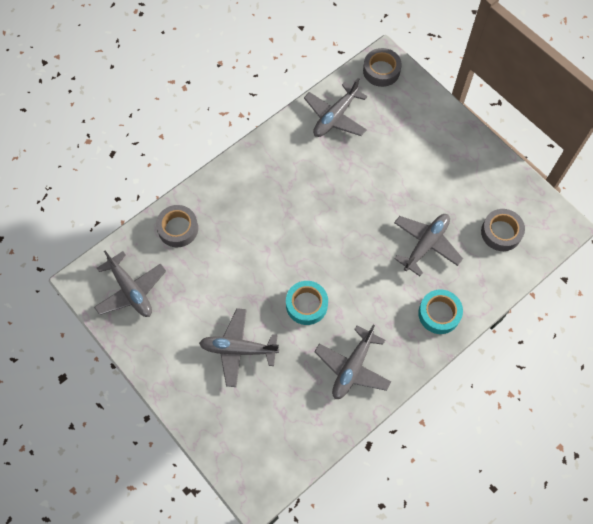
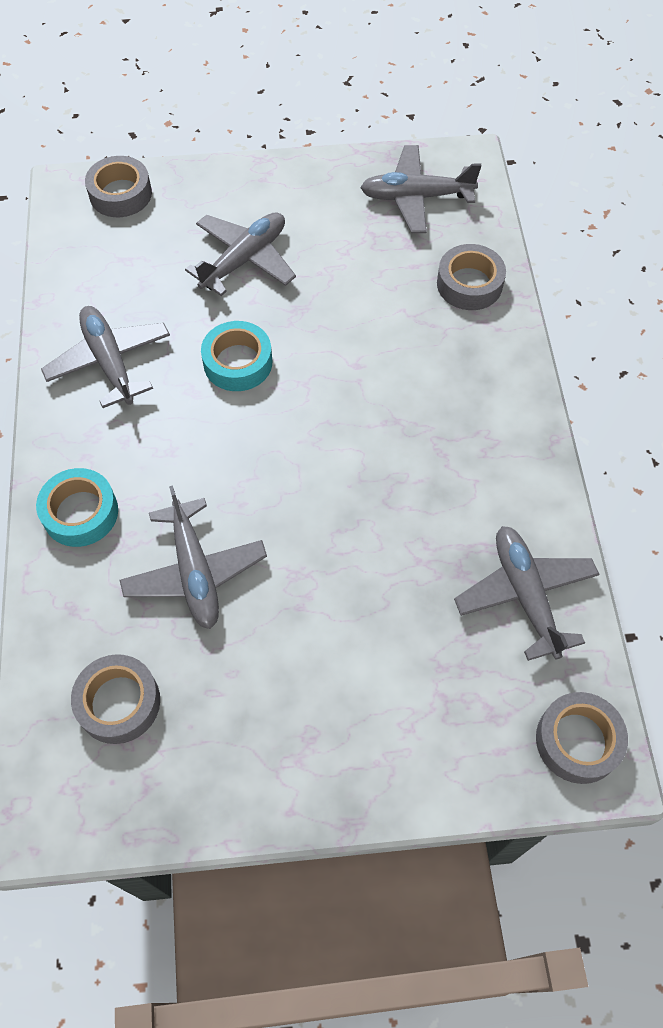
camera: 125 degrees right, 5 degrees down
(237, 457) = (120, 194): none -> grey tape

